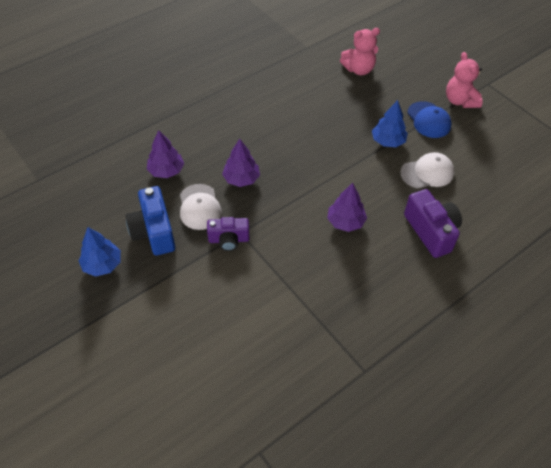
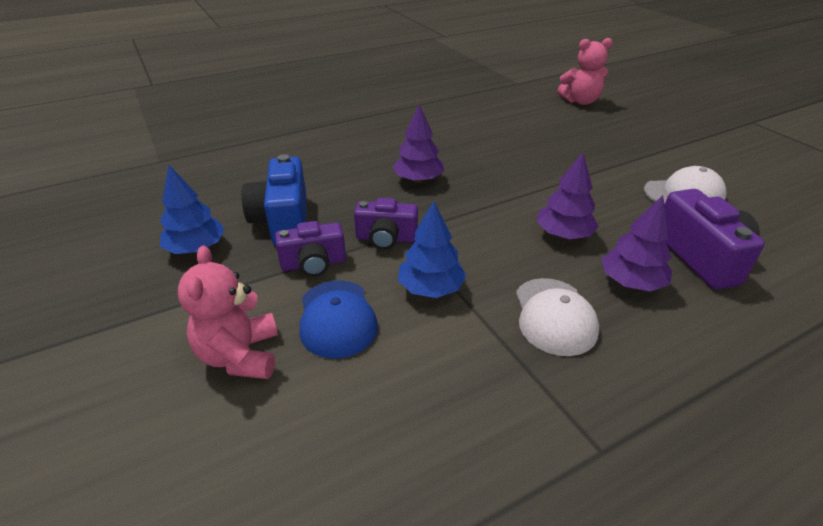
camera: 10 degrees right, 15 degrees down
(166, 171) = (322, 165): purple tree -> purple tree (631, 282)
(186, 268) = (313, 264): none -> purple camera
(199, 207) = (354, 201): white cap -> white cap (554, 316)
(388, 141) = (622, 160): blue tree -> blue tree (430, 288)
(428, 120) = (677, 146): blue cap -> blue cap (337, 318)
(460, 101) = (717, 133): pink teddy bear -> pink teddy bear (240, 355)

